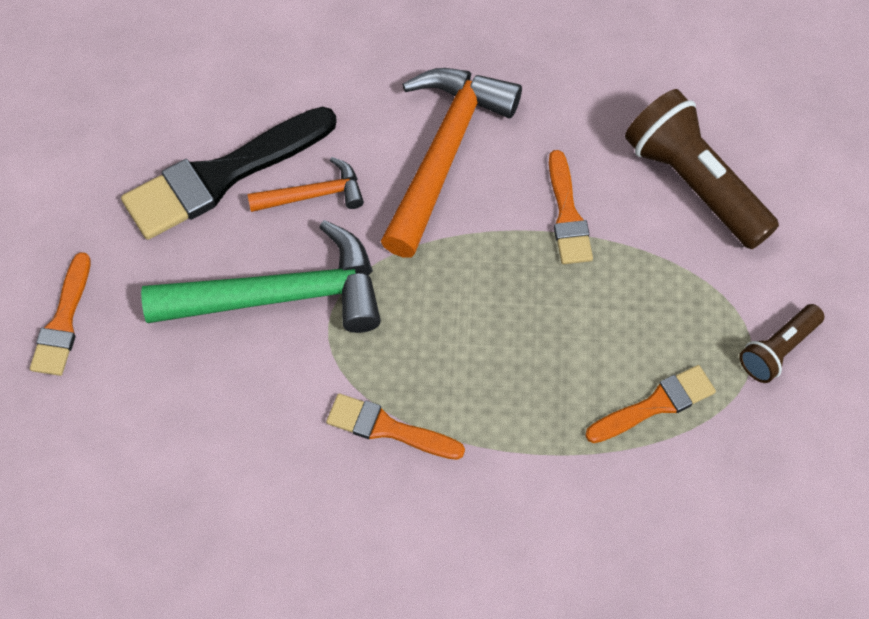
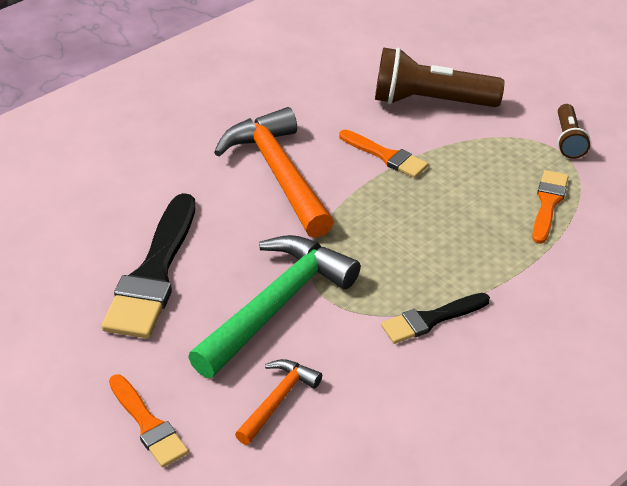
camera: 45 degrees left, 20 degrees down
(313, 195) = (227, 243): orange hammer -> orange hammer (278, 400)
(388, 428) = (431, 319): orange brush -> black brush

